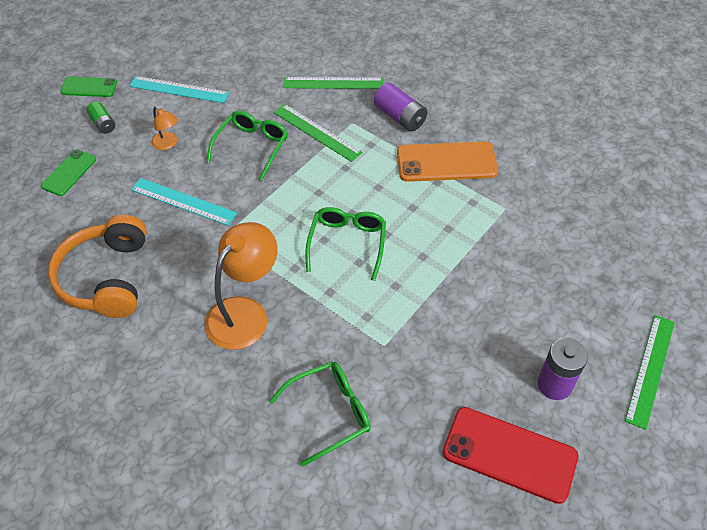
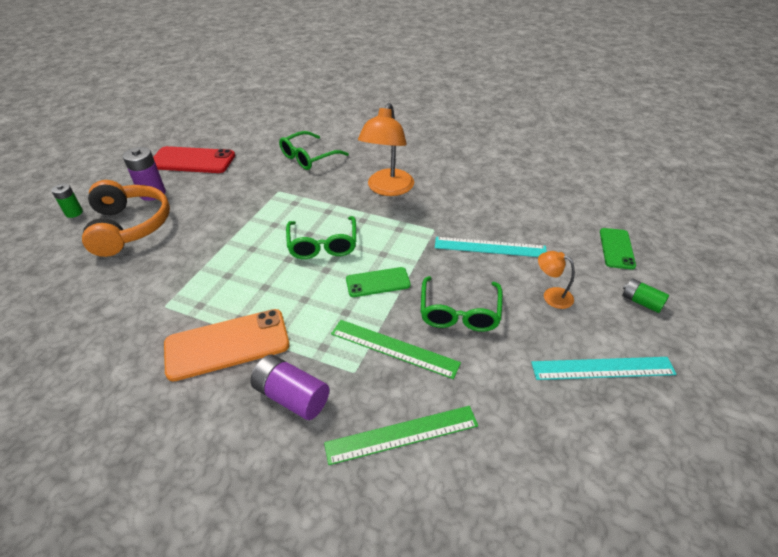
camera: 165 degrees right, 10 degrees down
(89, 87) = (712, 344): green phone -> green phone (378, 282)
(107, 277) = (504, 188): orange headphones -> orange headphones (129, 227)
(650, 370) = (74, 213): green ruler -> green battery

